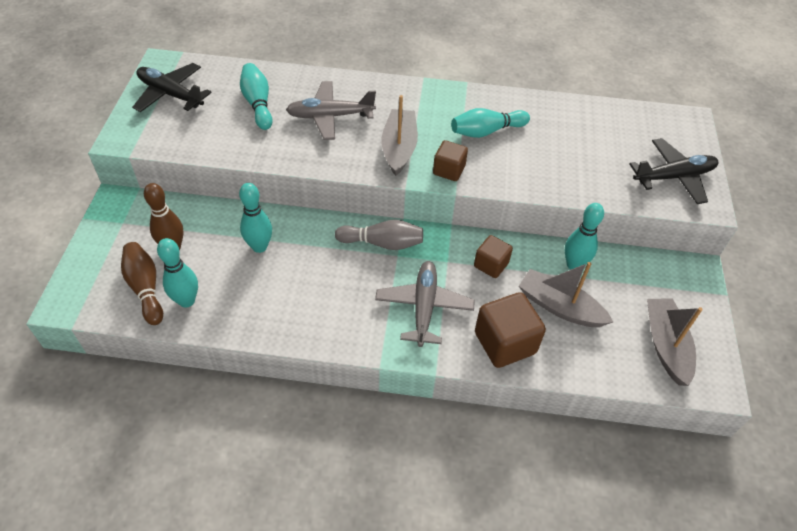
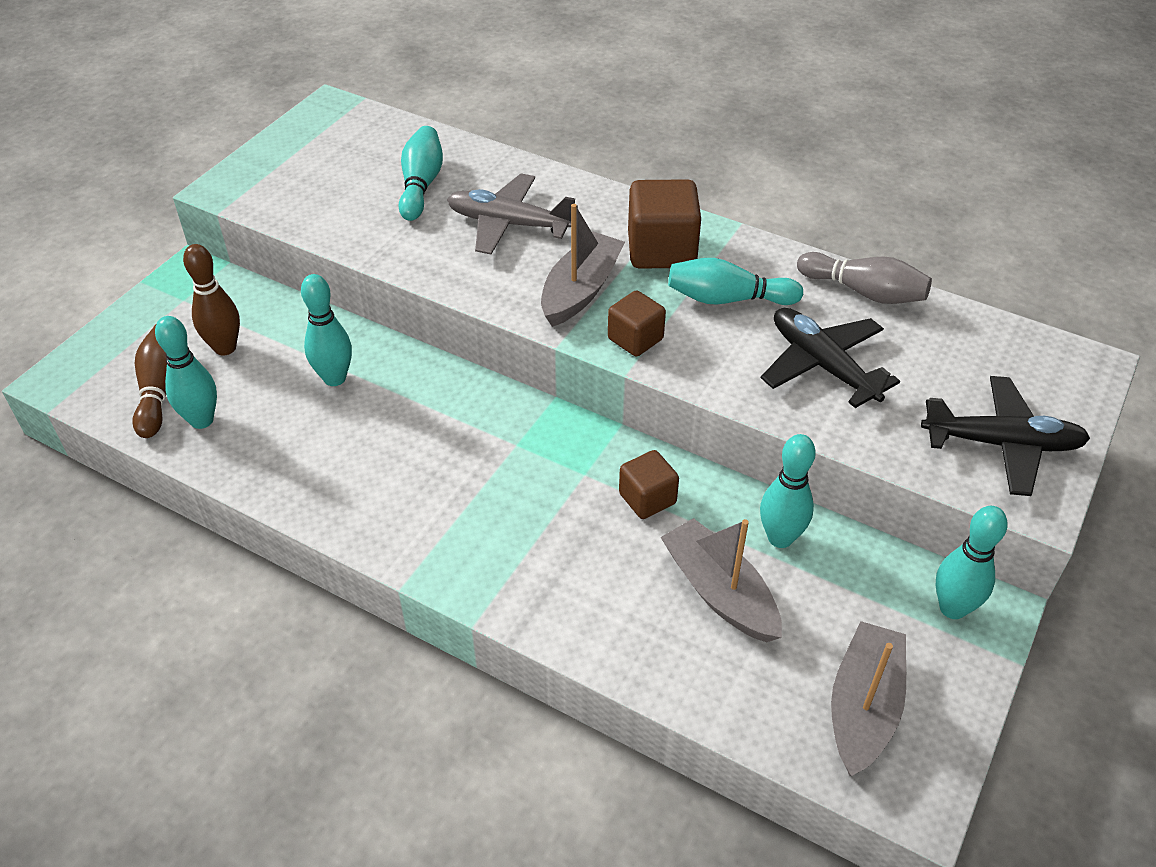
camera: 25 degrees right, 5 degrees down
(170, 94) = (316, 147): black plane -> black plane (822, 365)
(382, 243) = (504, 421): grey bowling pin -> grey bowling pin (864, 292)
(424, 307) = (511, 527): grey plane -> none
(505, 343) = (602, 616): brown cube -> brown cube (661, 250)
(679, 275) = (952, 608): none -> turquoise bowling pin

